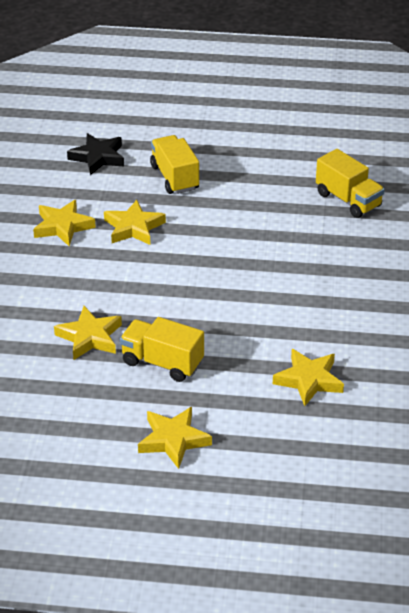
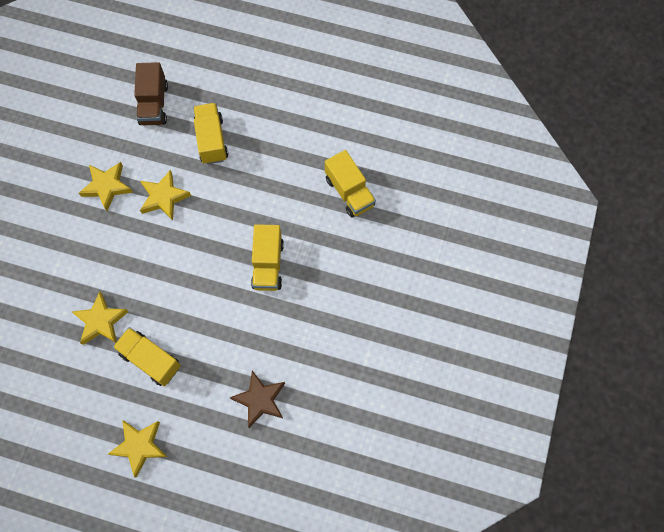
camera: 10 degrees right, 30 degrees up
(98, 157) = (154, 104): black star -> brown truck
(276, 267) = (268, 264): none -> yellow truck
(309, 380) = (260, 400): yellow star -> brown star

